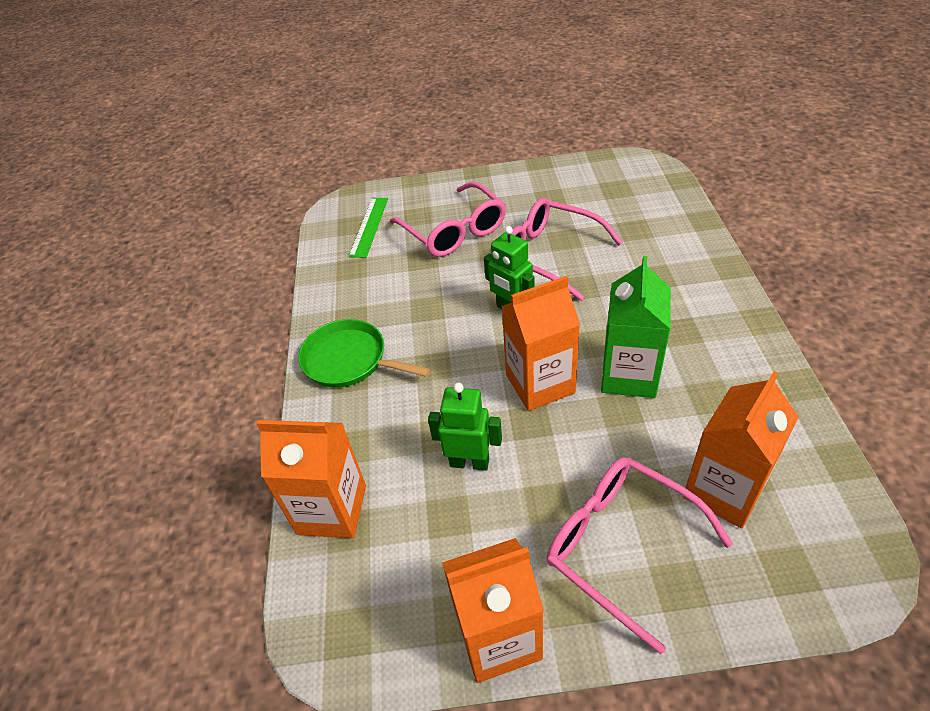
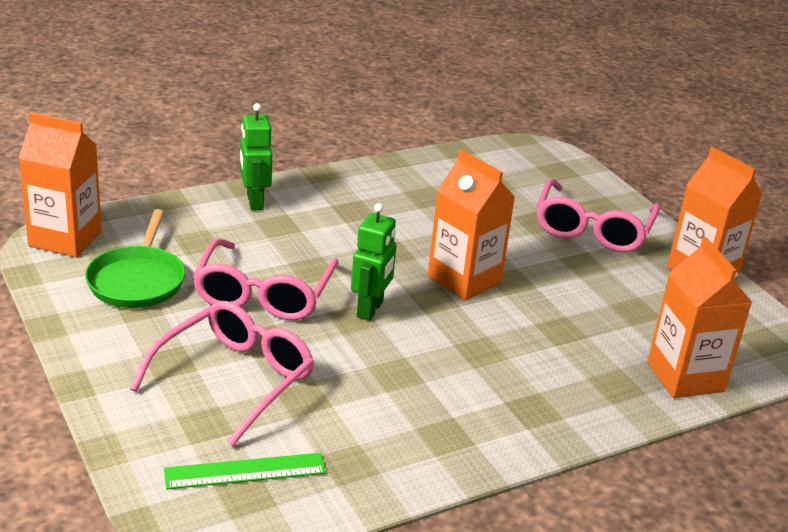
camera: 120 degrees left, 15 degrees down
(349, 360) = (510, 417): green pan -> green pan (137, 280)
(469, 462) = (577, 307): green robot -> green robot (254, 202)
(629, 375) = (425, 234): green carton -> none
(724, 490) = (514, 191): orange carton -> orange carton (65, 239)

